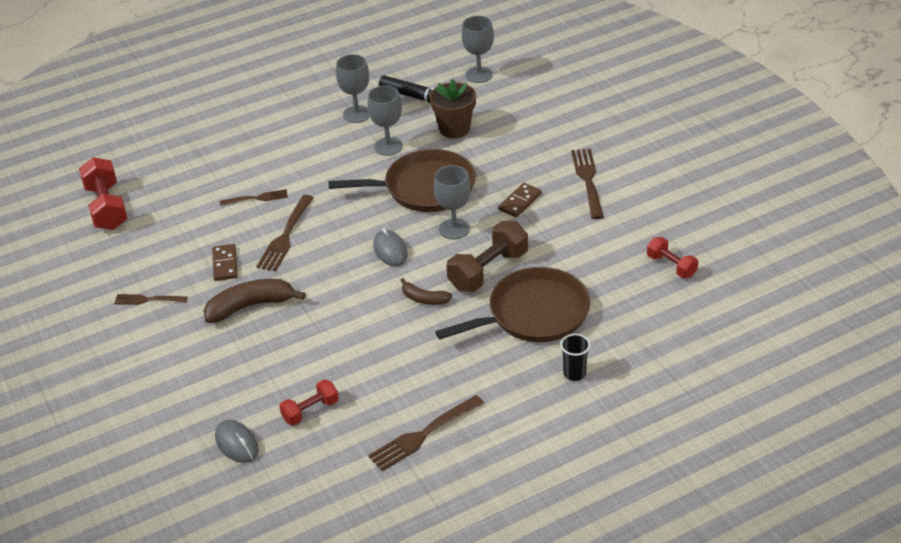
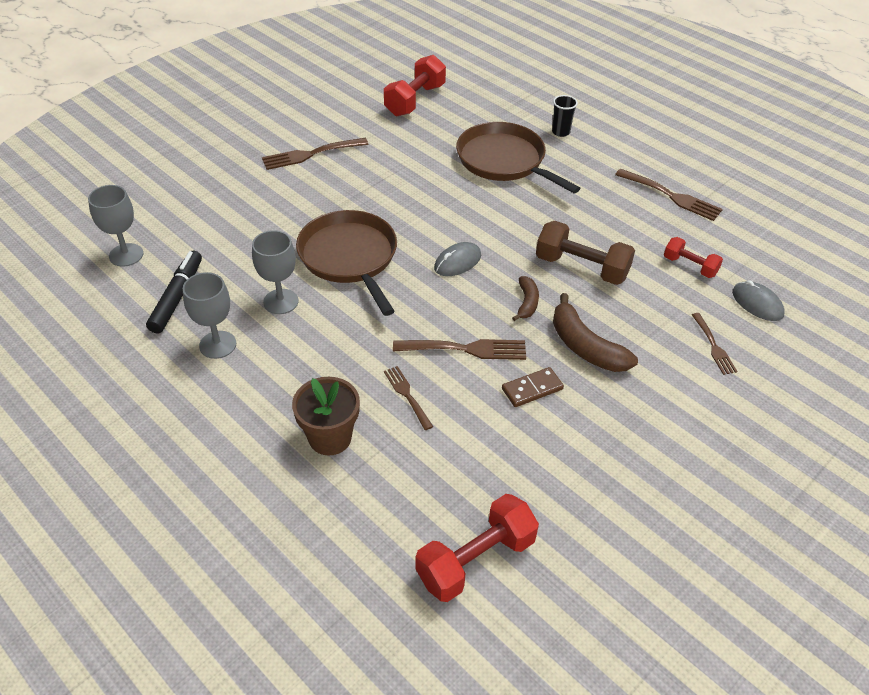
camera: 110 degrees left, 5 degrees up
(147, 299) = (620, 442): brown fork -> brown fork (713, 346)
(237, 443) = (757, 303): grey mouse -> grey mouse turned 75 degrees counterclockwise
(424, 299) = (516, 226): brown banana -> brown banana (527, 303)
(454, 129) = (238, 255): brown flower pot -> brown flower pot (330, 438)
(454, 229) = (409, 225): grey goblet -> none
(488, 271) = (461, 194): brown dumbbell -> brown dumbbell (581, 267)
(520, 202) = (355, 190): brown domino -> none
(671, 266) = (415, 100): red dumbbell -> red dumbbell, size x1.69

